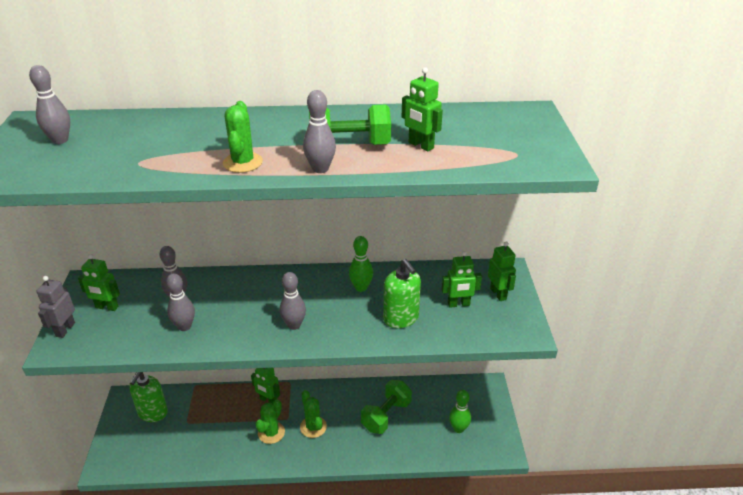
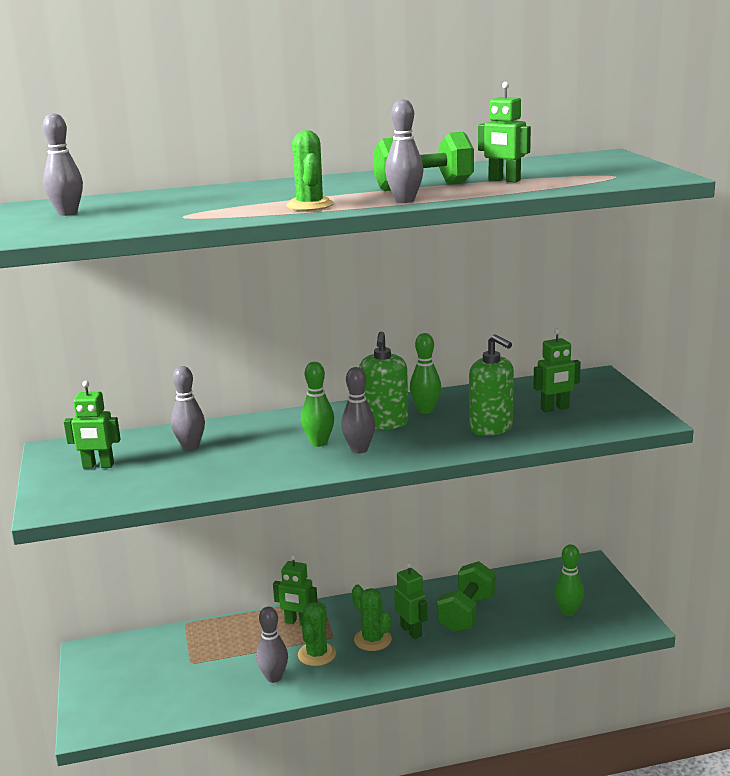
camera: 10 degrees left, 15 degrees down
(65, 329) = (52, 491): grey robot -> none
(153, 413) = (136, 660): green soap dispenser -> green soap dispenser (385, 423)
(184, 326) = (215, 468): grey bowling pin -> grey bowling pin (274, 677)
(268, 311) = (319, 443): none -> green bowling pin
(498, 294) = (598, 395): green robot -> green robot (411, 631)

